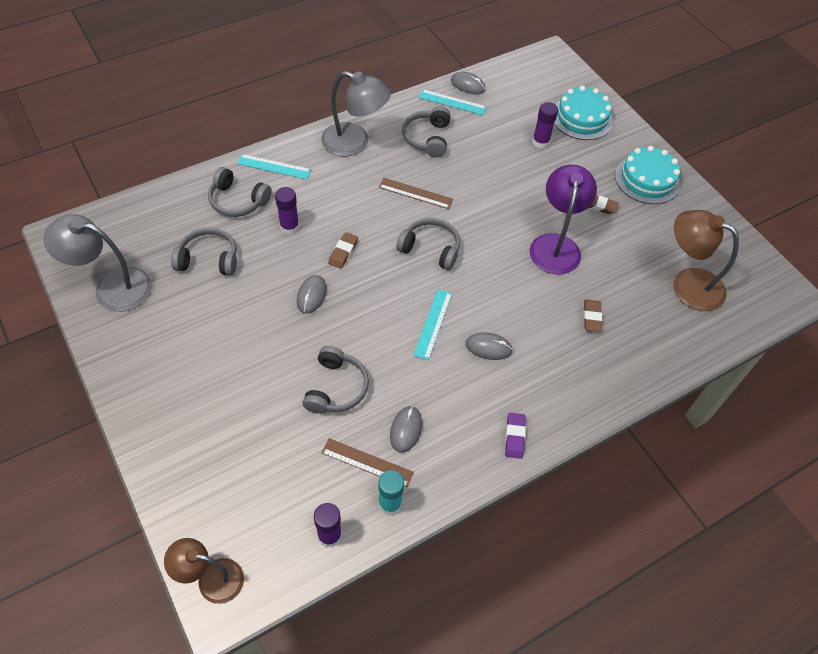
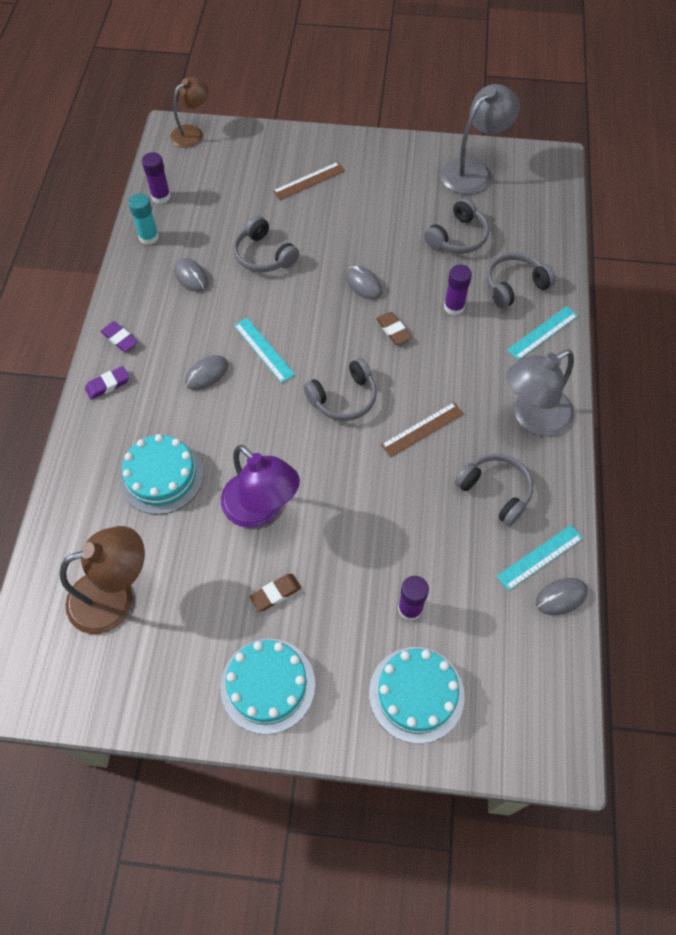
camera: 130 degrees right, 5 degrees up
(367, 462) = (189, 241): brown ruler -> brown ruler (309, 181)
(561, 410) = (108, 384): none -> purple eraser
(591, 317) = (161, 476): brown eraser -> turquoise cake

